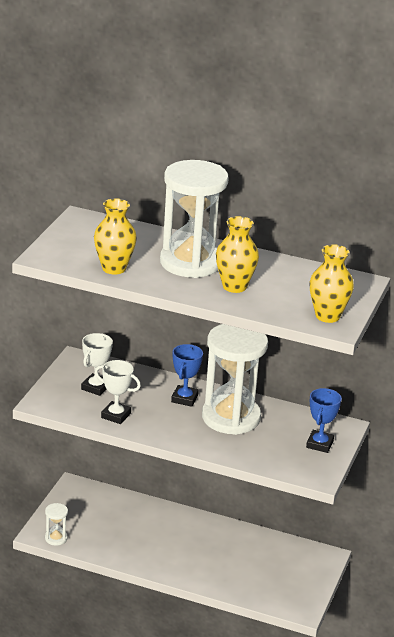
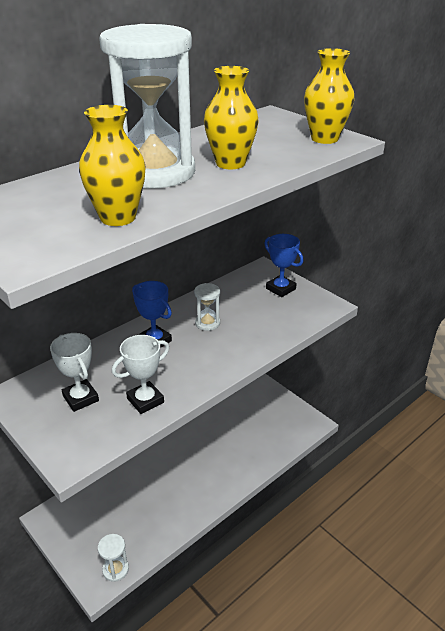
camera: 60 degrees left, 5 degrees up
(231, 417) = (207, 323): white hourglass -> white hourglass, size x0.40

